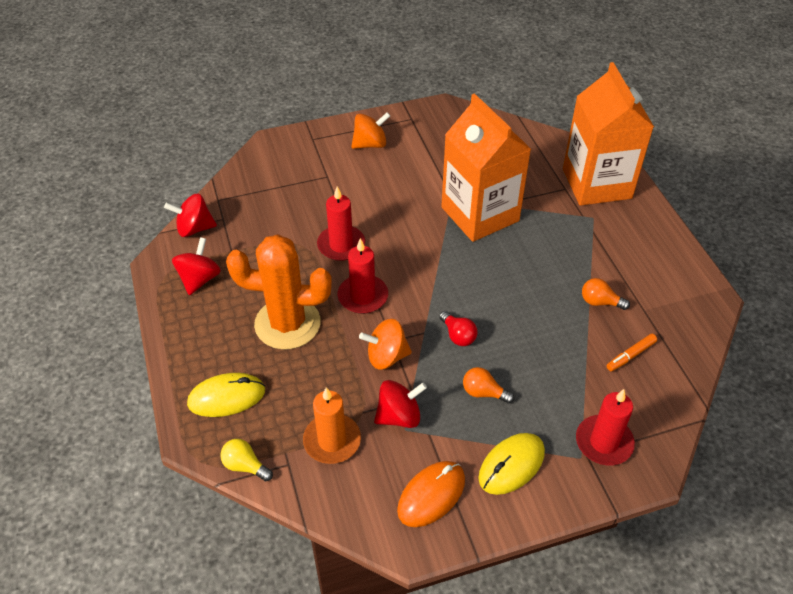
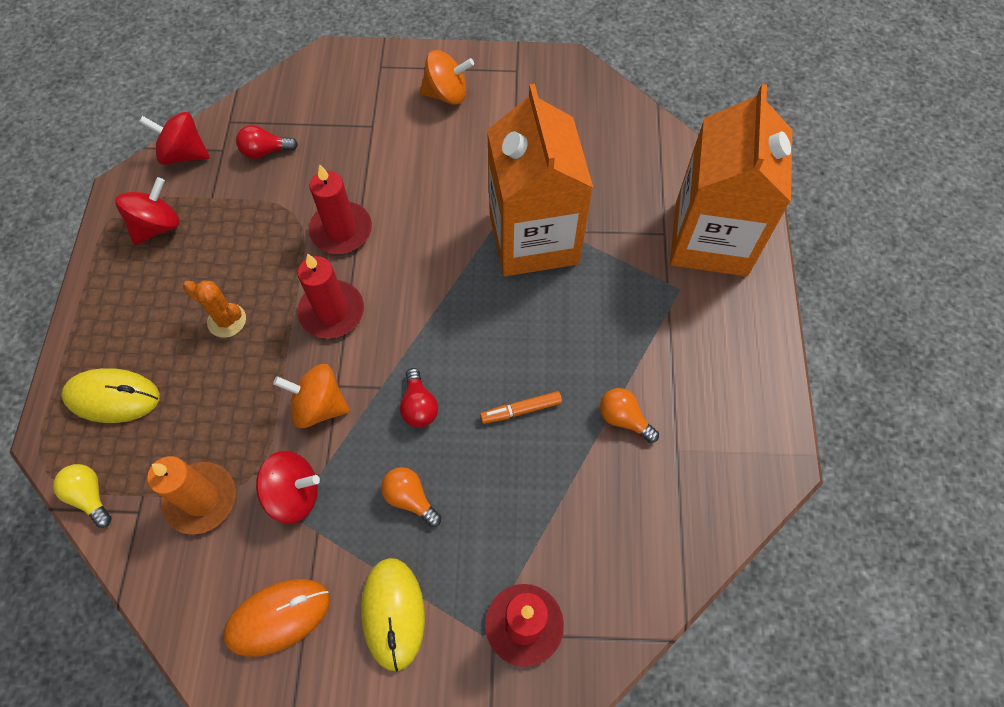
camera: 20 degrees right, 15 degrees up
(256, 211) = (265, 151): none -> red light bulb
(287, 324) = (227, 320): orange cactus -> orange cactus, size x0.46
(511, 465) = (393, 613): yellow mouse -> yellow mouse turned 75 degrees counterclockwise
(630, 355) = (623, 512): orange marker -> orange marker (521, 410)

